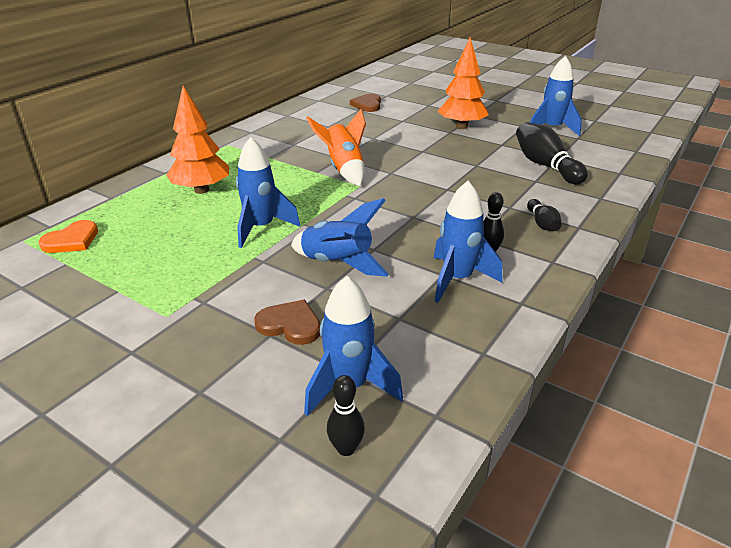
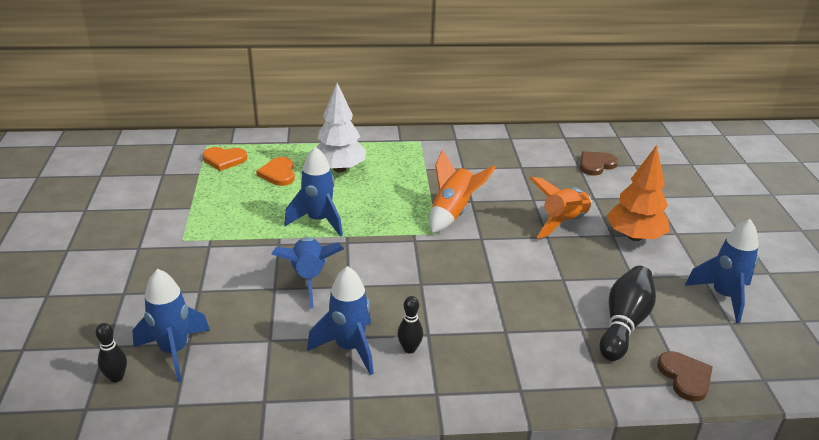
camera: 50 degrees right, 0 degrees up
(153, 220) = (278, 173): none -> orange heart
(201, 190) = (339, 169): orange tree -> white tree
(290, 325) = (216, 294): brown heart -> brown heart (685, 377)
(415, 140) = (563, 223): none -> orange rocket
(542, 224) = (498, 363): black bowling pin -> none

